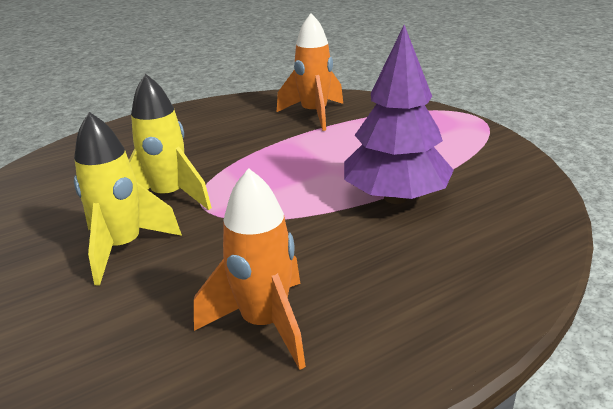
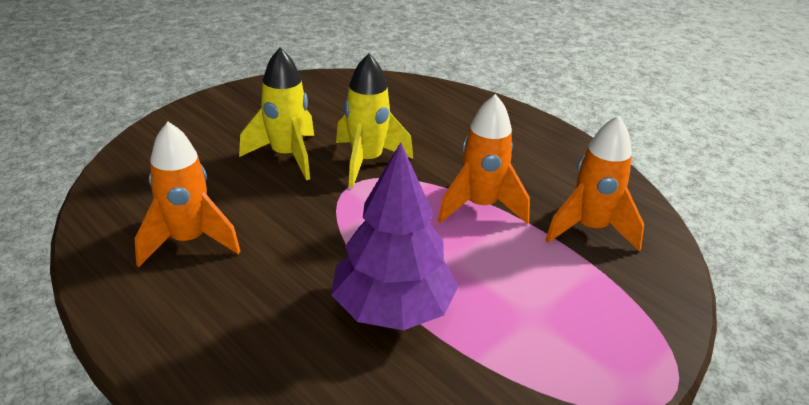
camera: 75 degrees right, 5 degrees up
(270, 149) = (480, 206): none -> orange rocket

